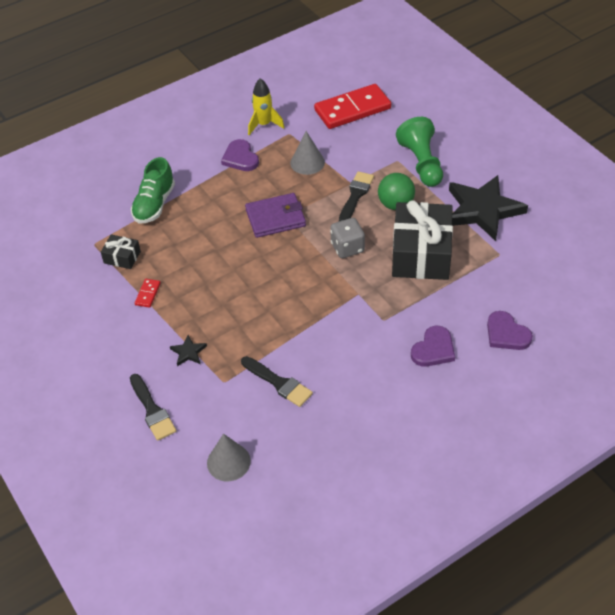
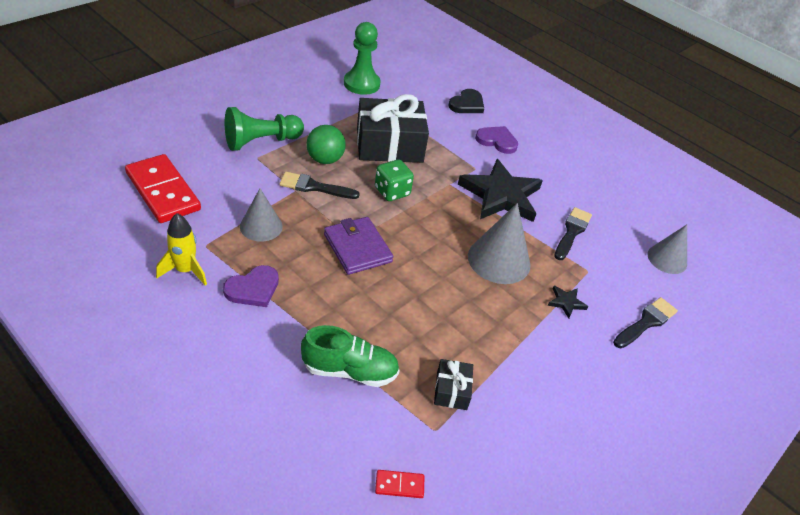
camera: 110 degrees left, 5 degrees down
(148, 294) = (502, 352): red domino -> red domino (399, 485)
(248, 313) = (499, 260): none -> grey cone
(347, 248) = (392, 192): grey dice -> green dice
(482, 210) = (326, 108): black star -> black star (501, 195)
(506, 334) = (467, 104): purple heart -> black heart
(534, 241) = (361, 84): none -> green pawn

